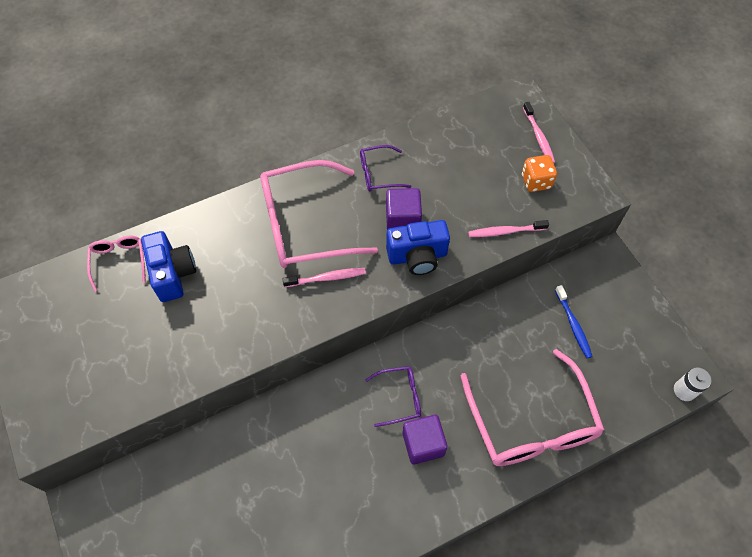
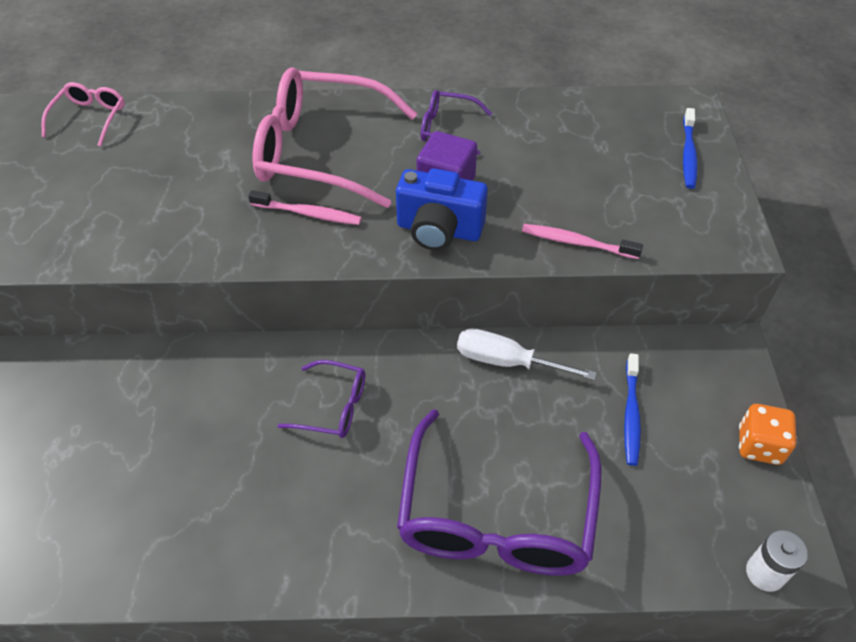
camera: 25 degrees right, 10 degrees down
(173, 274) = (136, 149): blue camera -> none
(423, 444) = (328, 476): purple cube -> none
(486, 321) = (507, 362): none -> white screwdriver
(531, 423) = (496, 515): pink glasses -> purple glasses
(536, 181) = (655, 201): orange dice -> orange dice (759, 445)
(538, 137) = (688, 154): pink toothbrush -> blue toothbrush

